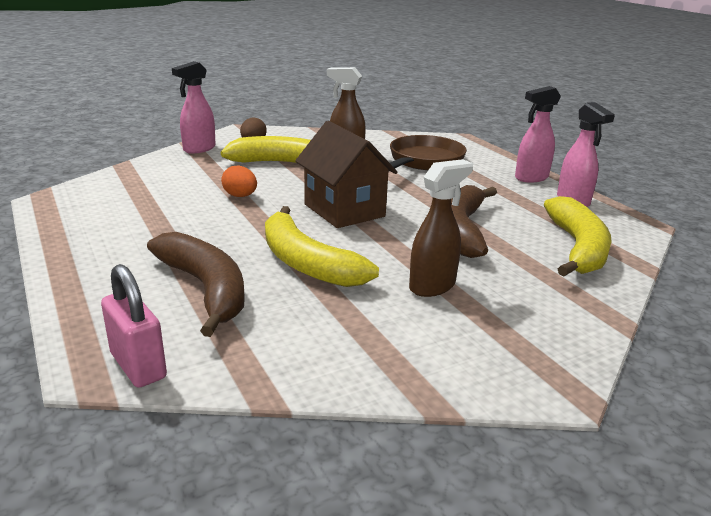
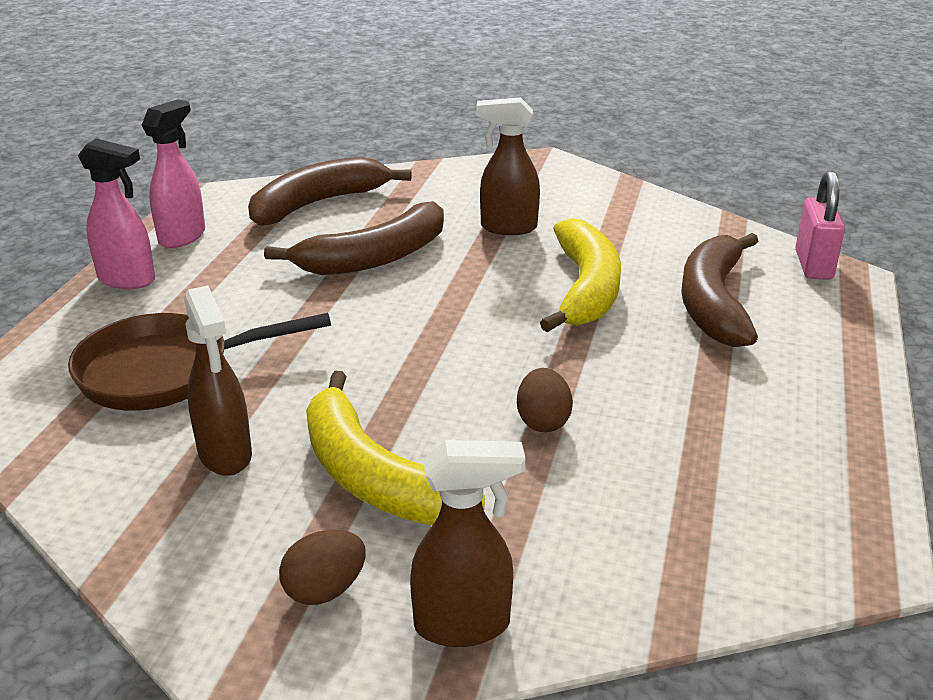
camera: 135 degrees left, 5 degrees up
(199, 149) = (463, 625): pink spray bottle -> brown spray bottle
(240, 196) = (543, 421): orange egg -> brown egg
(344, 210) = (445, 333): brown house -> none
(577, 248) = (318, 203): yellow banana -> brown banana

